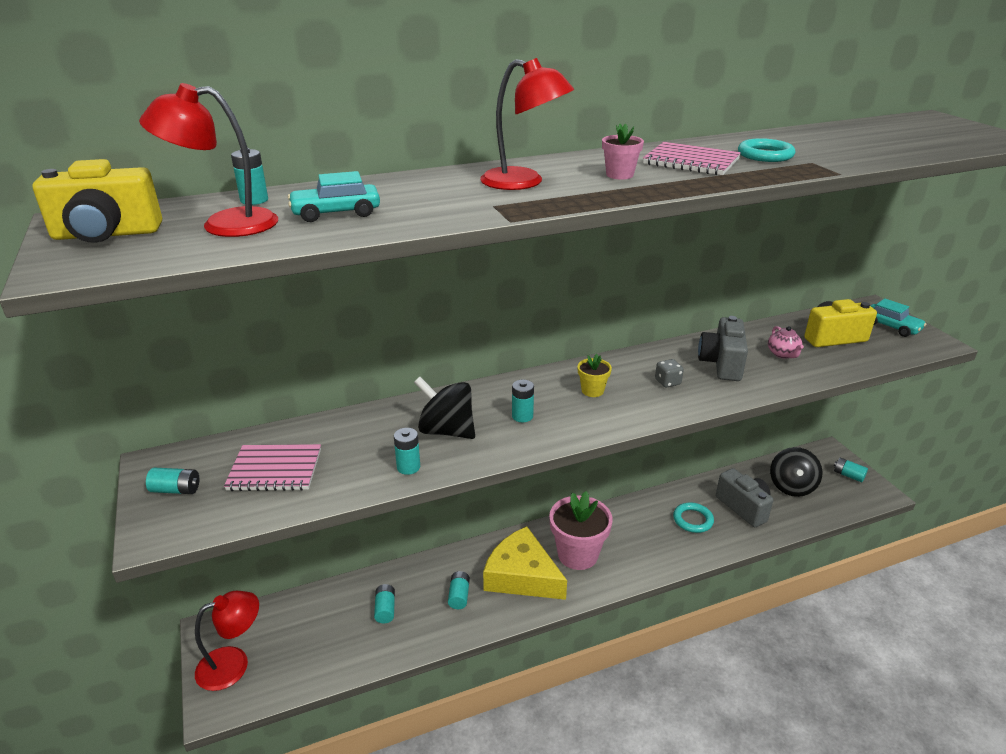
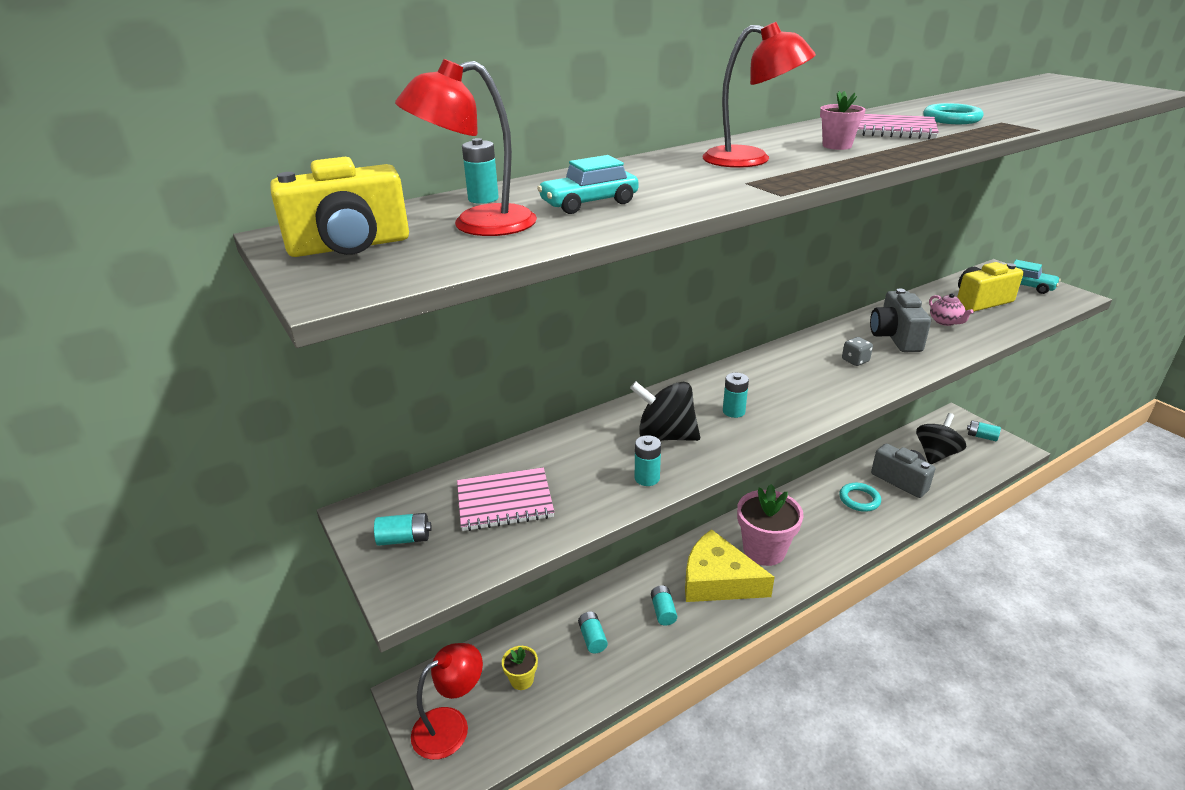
camera: 10 degrees left, 0 degrees up
(592, 390) = (788, 378): yellow flower pot -> yellow flower pot (522, 679)
(791, 486) = (936, 454): black spinning top -> black spinning top turned 150 degrees counterclockwise

